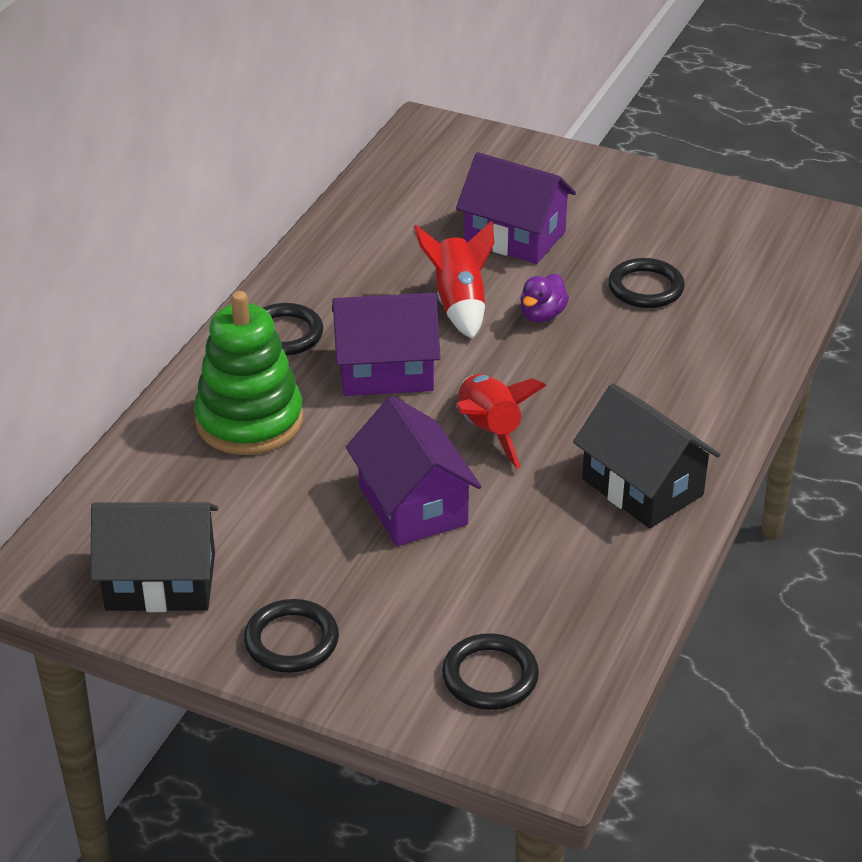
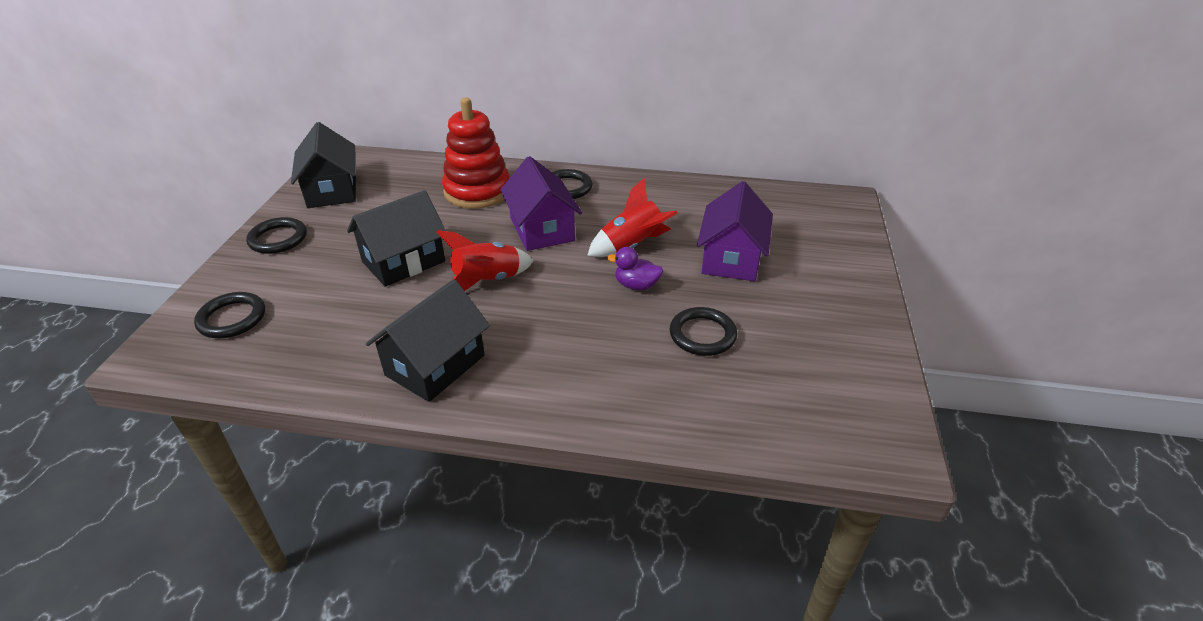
camera: 75 degrees right, 0 degrees up
(249, 421) = (477, 191): green stacking toy -> red stacking toy
(413, 505) = (403, 261): purple house -> black house

